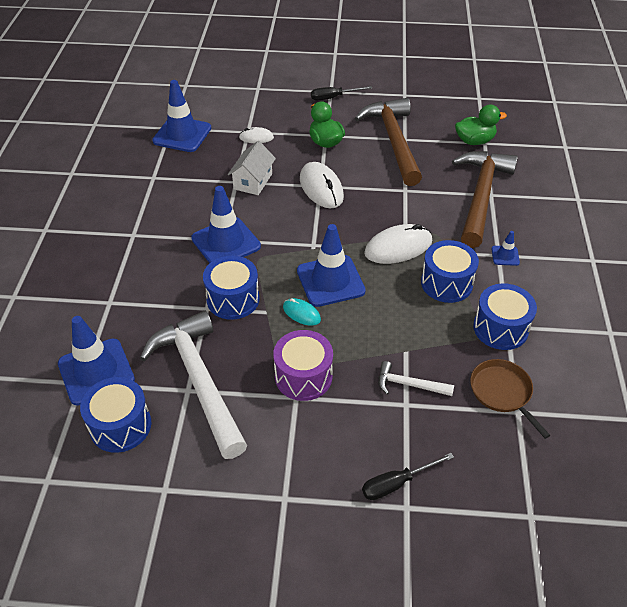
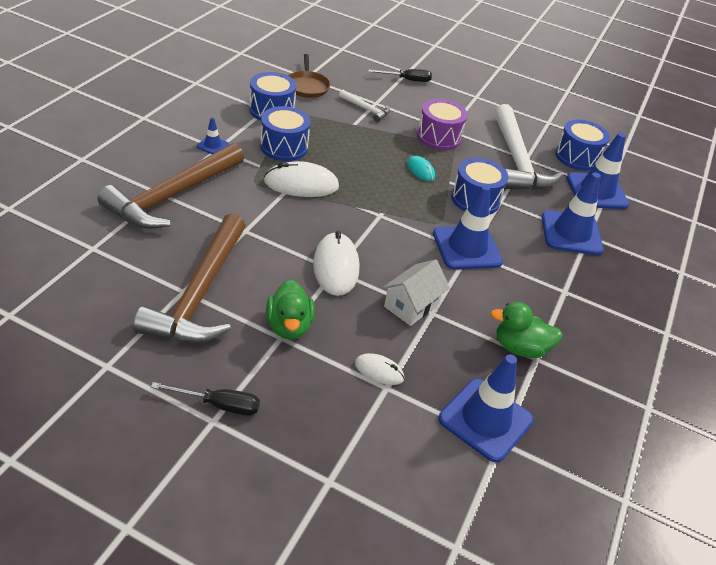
camera: 165 degrees left, 5 degrees down
(330, 281) = (382, 182): blue traffic cone -> blue traffic cone (571, 233)
(474, 141) = (101, 254): green duck -> green duck (519, 348)

